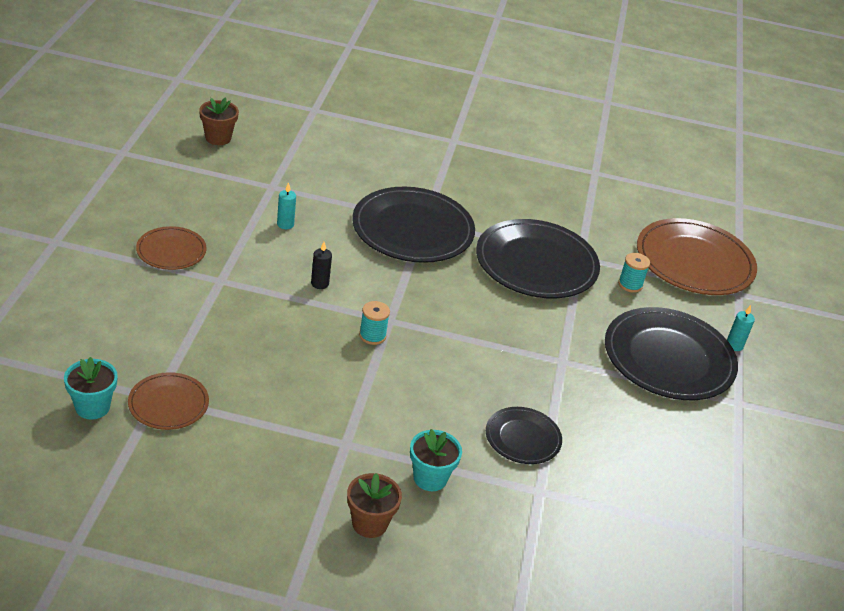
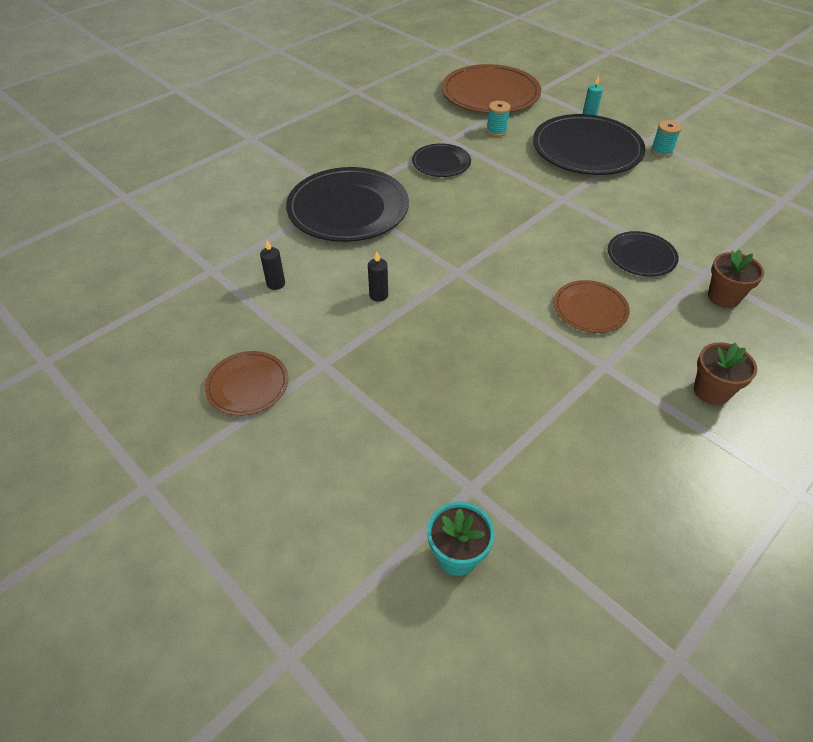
camera: 50 degrees left, 10 degrees up
(168, 404) = (486, 481): brown plate -> brown plate (590, 309)
(218, 138) = (98, 277): brown flower pot -> brown flower pot (723, 297)
(285, 224) = (276, 284): turquoise candle -> black candle
(372, 336) = (471, 290): turquoise spool -> turquoise spool (661, 151)
(430, 478) = (668, 329): turquoise flower pot -> none
(536, 263) = (441, 163): black plate -> black plate, size x0.52

